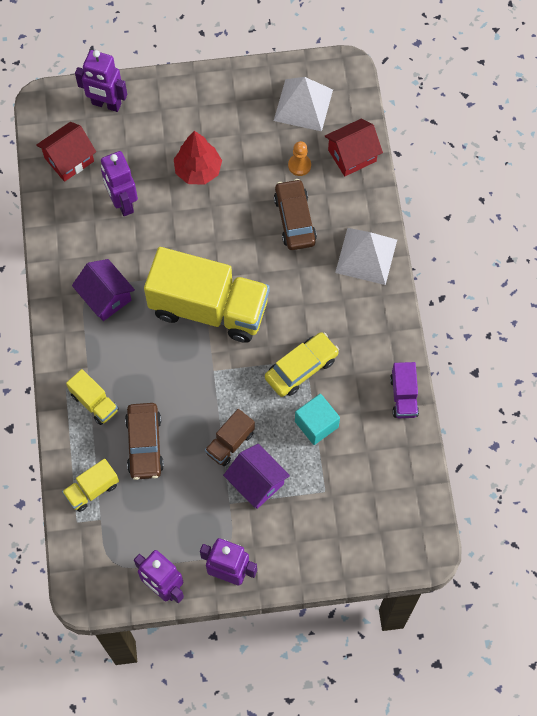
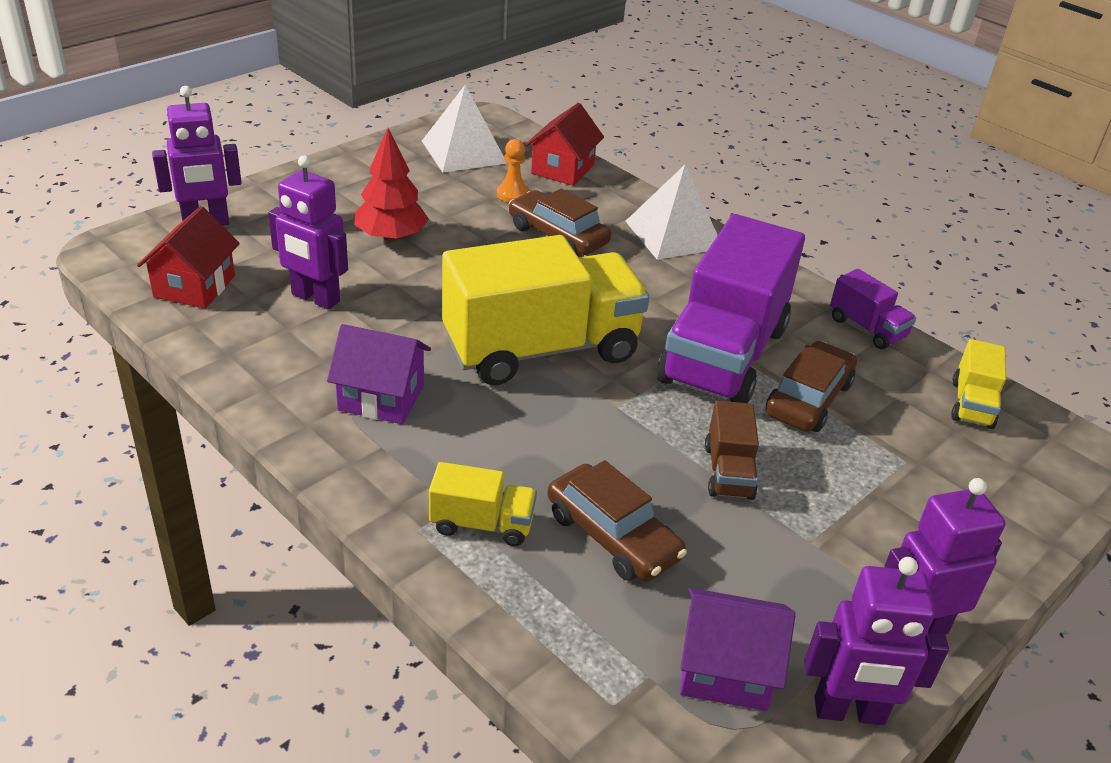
camera: 40 degrees left, 30 degrees down
(92, 490) = (592, 641): yellow truck -> yellow truck (972, 404)
(256, 482) = (814, 497): purple house -> purple house (725, 670)
(301, 368) = (723, 355): yellow car -> purple truck
(316, 424) = (808, 399): turquoise cube -> brown car

